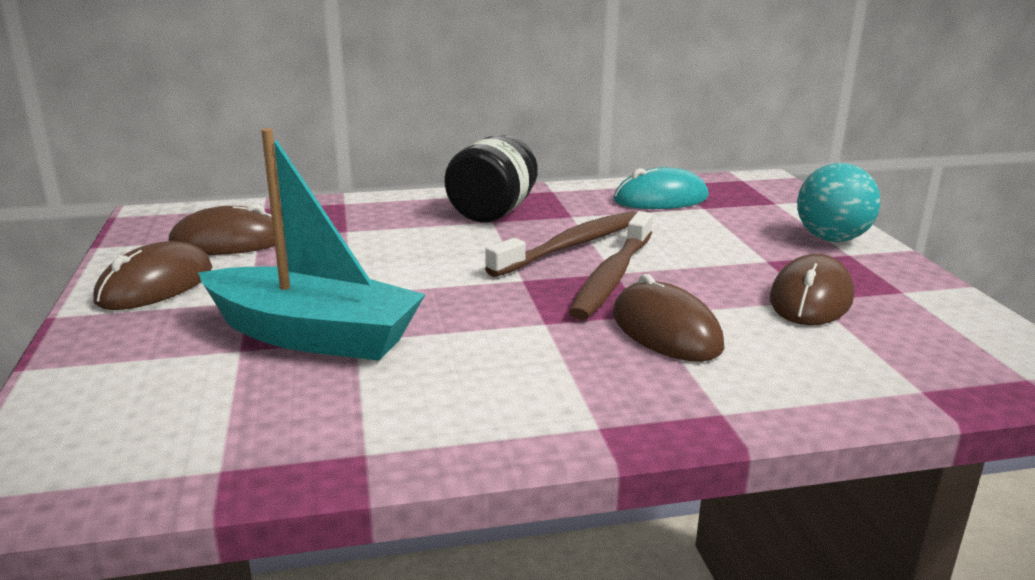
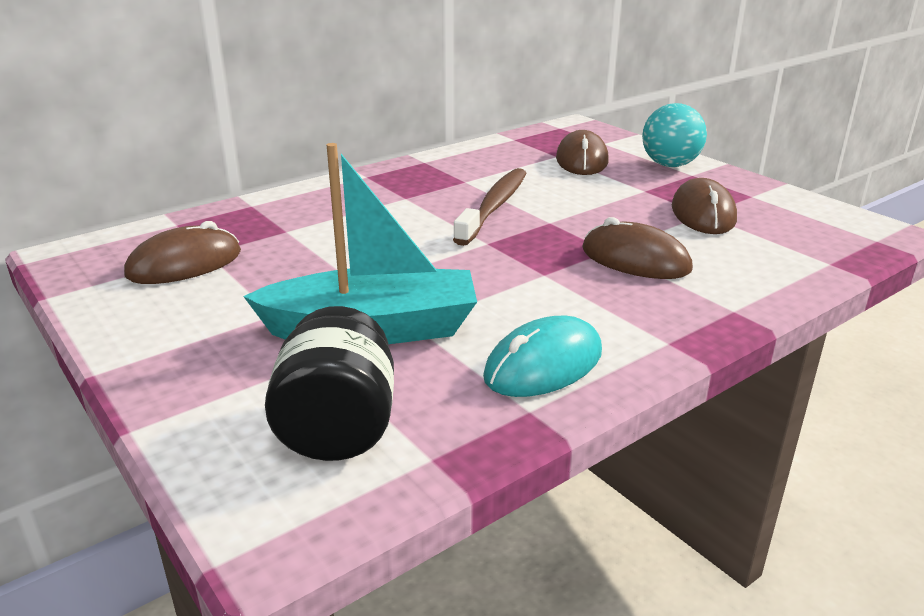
camera: 25 degrees left, 5 degrees up
(155, 285) = (163, 320): brown mouse -> brown mouse (581, 160)
(492, 212) = (397, 190): black jar -> black jar (338, 428)
(612, 276) = (553, 225): brown toothbrush -> none
(661, 199) = (518, 154): turquoise mouse -> turquoise mouse (543, 364)

